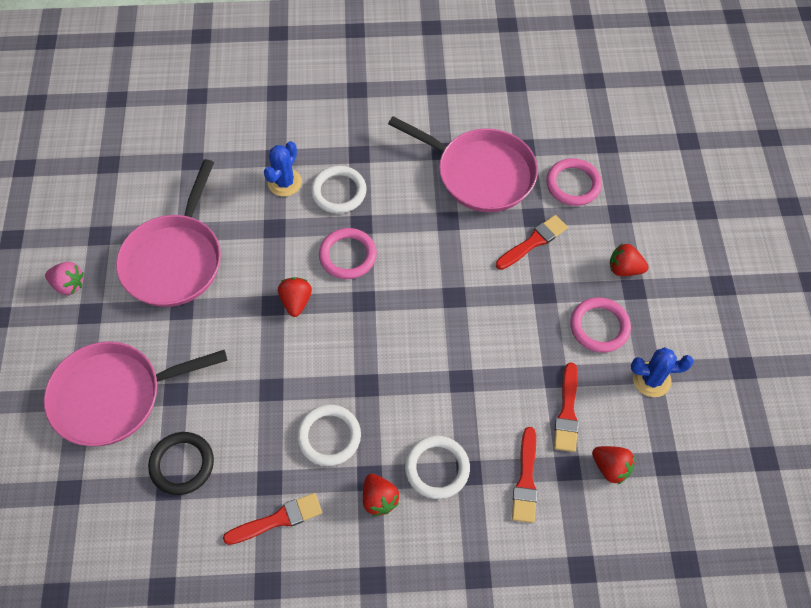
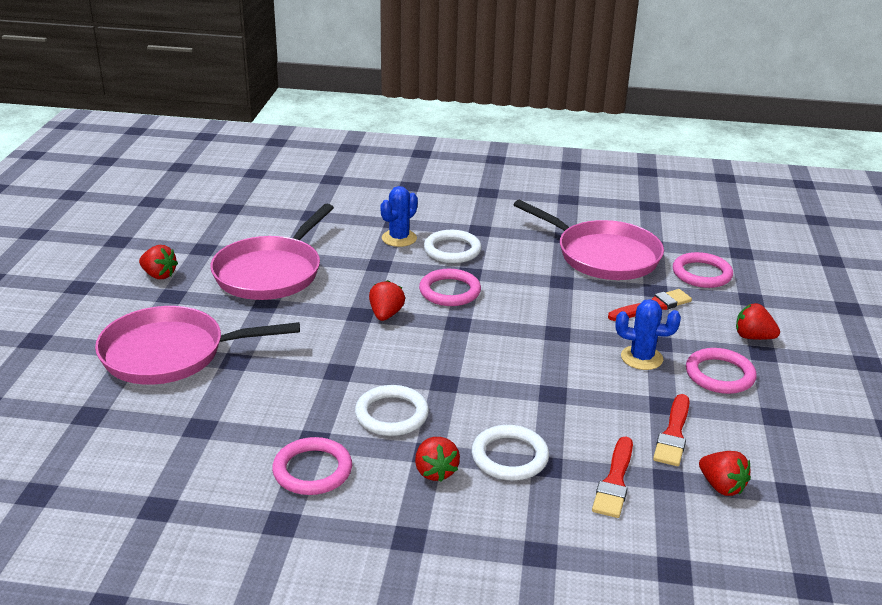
camera: 10 degrees right, 30 degrees down
(69, 285) = (159, 275): pink strawberry -> red strawberry
(182, 464) = (221, 412): black ring -> none
(278, 519) = (312, 470): red brush -> pink ring
(651, 379) = (778, 423): blue cactus -> blue cactus (641, 358)

